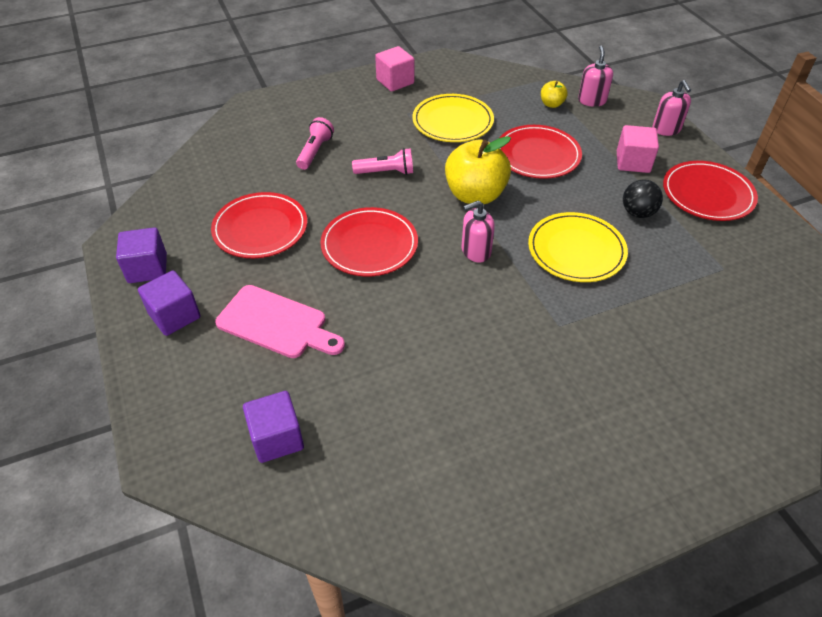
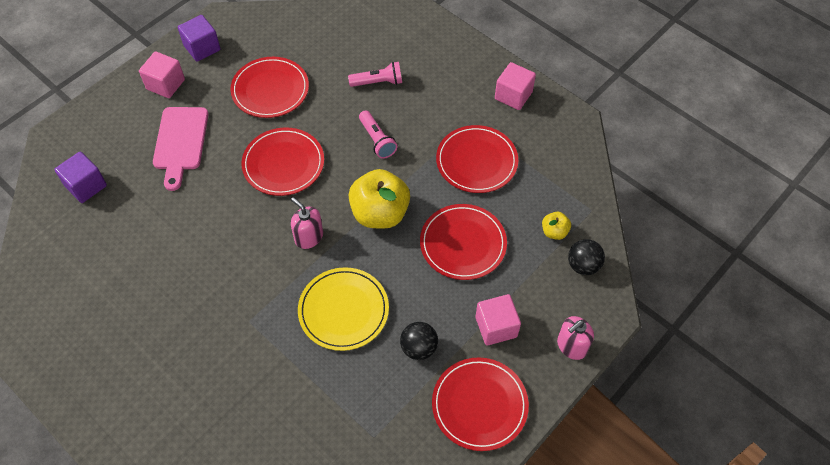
camera: 65 degrees right, 10 degrees up
(174, 316) = (165, 84): purple cube -> pink cube
(452, 121) = (476, 161): yellow plate -> red plate
(592, 100) = (583, 265): pink soap dispenser -> black ball

